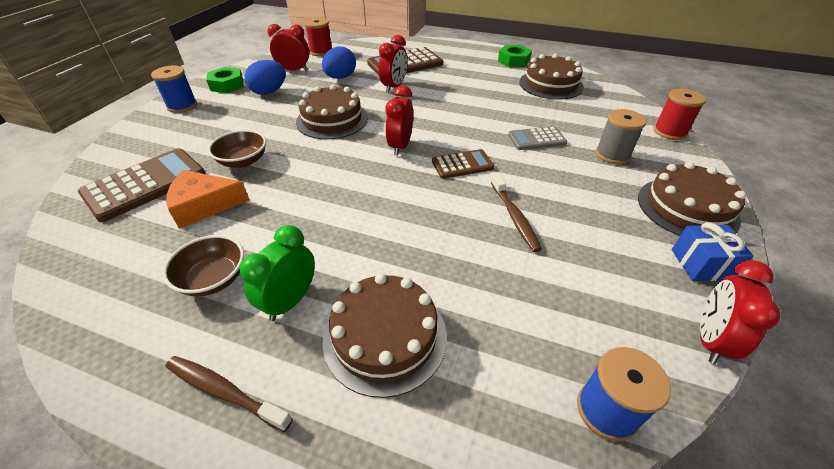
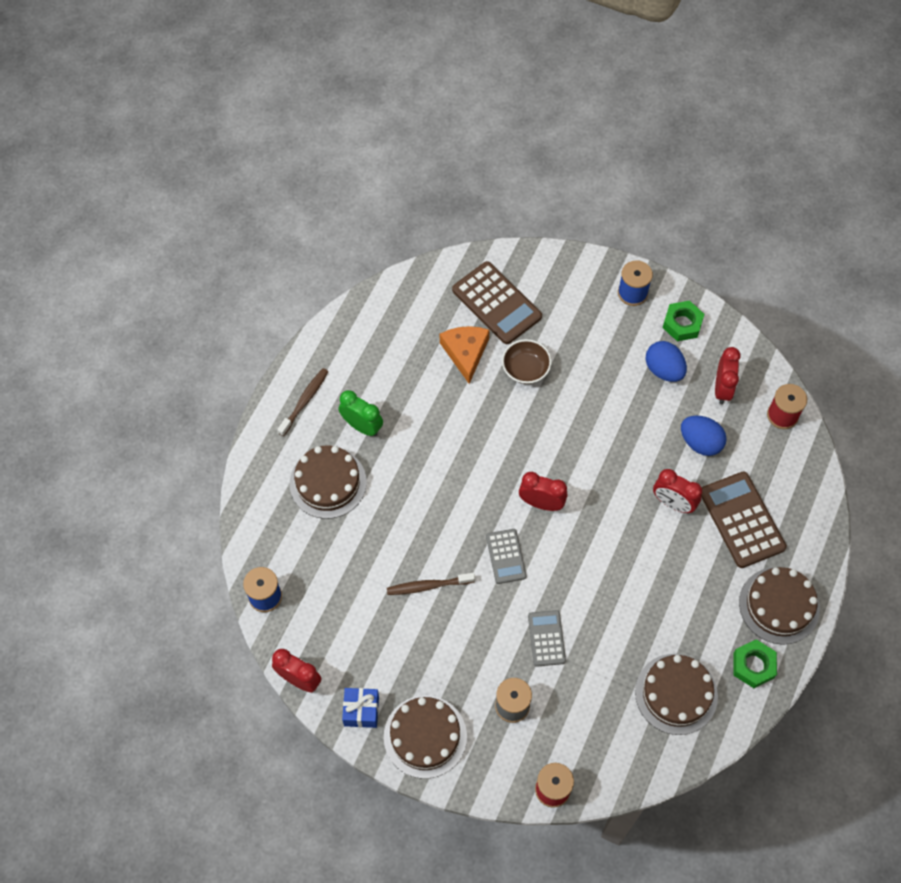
camera: 95 degrees right, 20 degrees up
(213, 279) = (386, 377): brown bowl -> none
(332, 120) = (596, 439): brown cake -> brown cake (779, 605)
(462, 164) = (506, 556): brown calculator -> grey calculator

